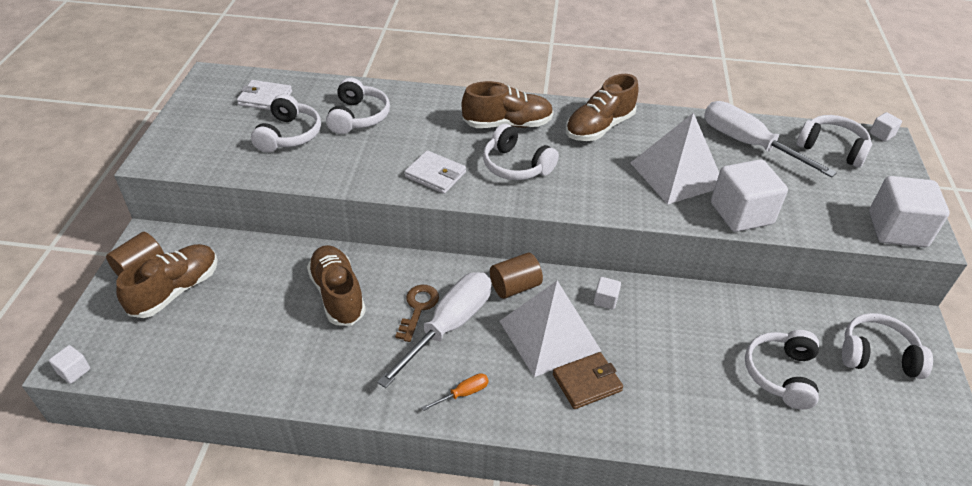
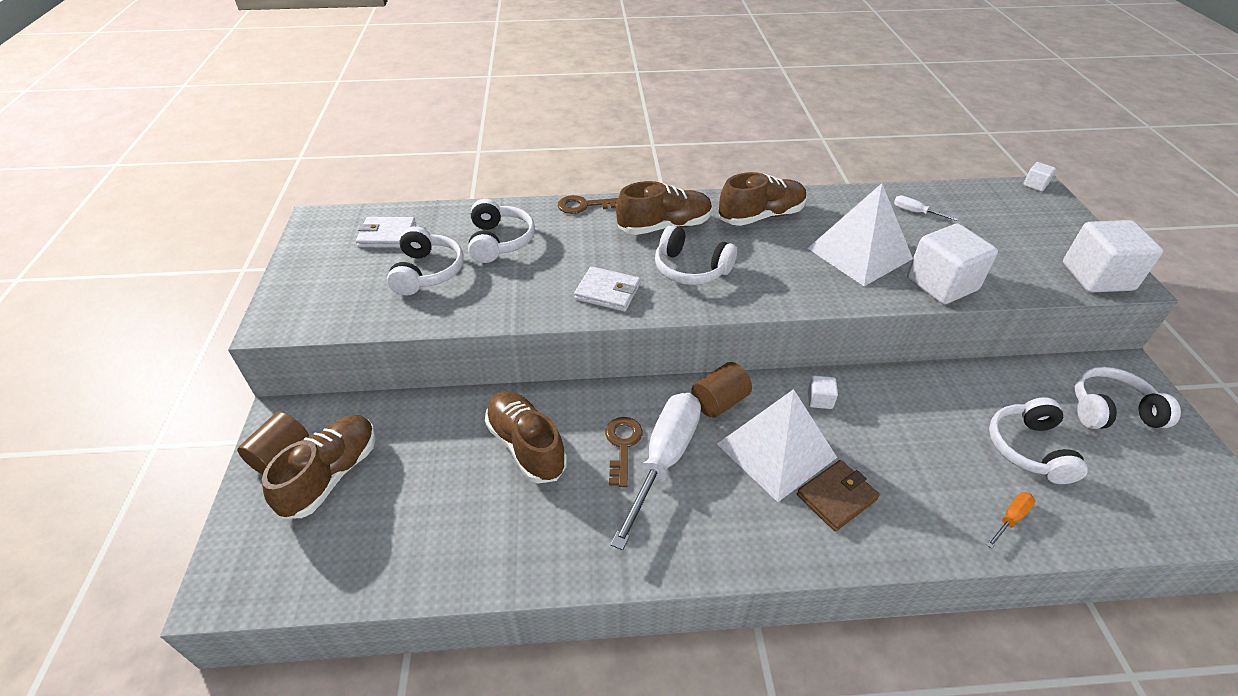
camera: 10 degrees left, 0 degrees up
(74, 371) = (226, 603): white cube -> none
(443, 95) = (584, 205): none -> brown key
(463, 393) = (707, 537): orange screwdriver -> orange screwdriver (1010, 519)
(599, 127) = (761, 216): brown shoe -> brown shoe turned 150 degrees counterclockwise
(748, 144) = (915, 212): white screwdriver -> white screwdriver, size x0.42
(832, 148) = (996, 205): white headphones -> none

